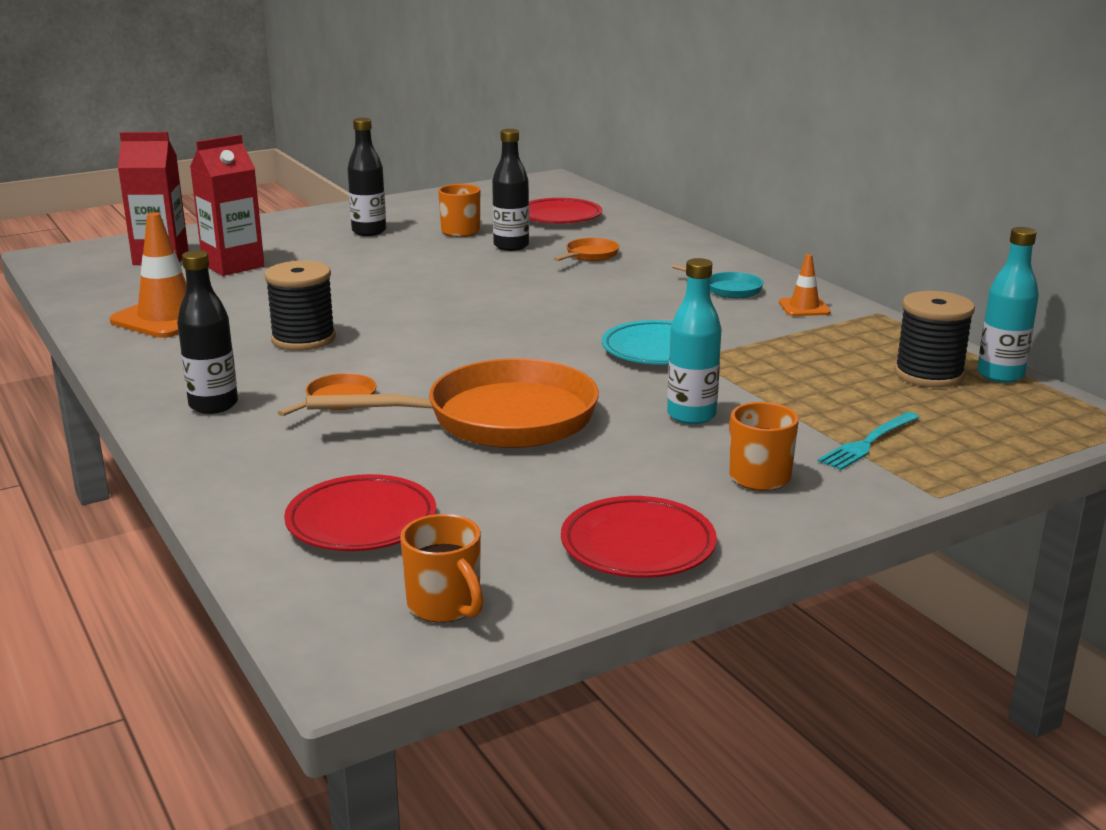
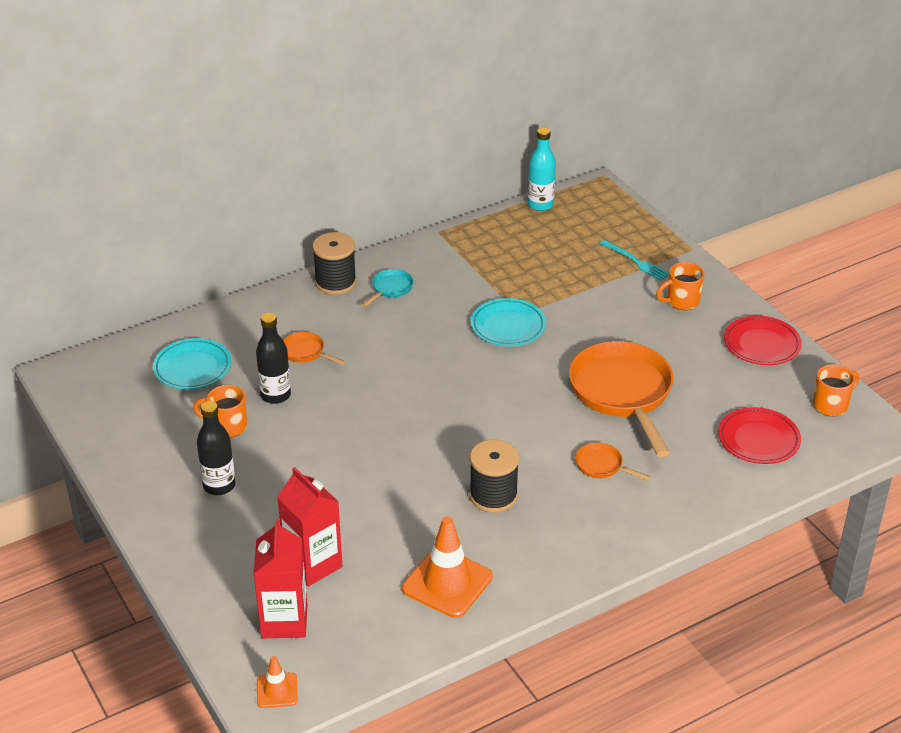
camera: 90 degrees left, 15 degrees up
(213, 405) = (616, 524): black bottle -> none
(559, 217) = (192, 368): red plate -> turquoise plate
(691, 415) = (608, 319): turquoise bottle -> none
(804, 307) = (429, 260): orange traffic cone -> orange traffic cone (277, 690)
(928, 374) = (541, 228): black spool -> black spool (335, 282)

